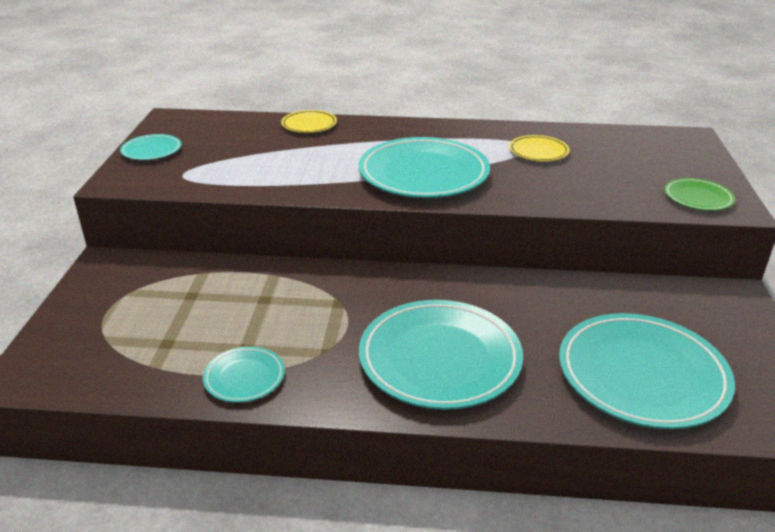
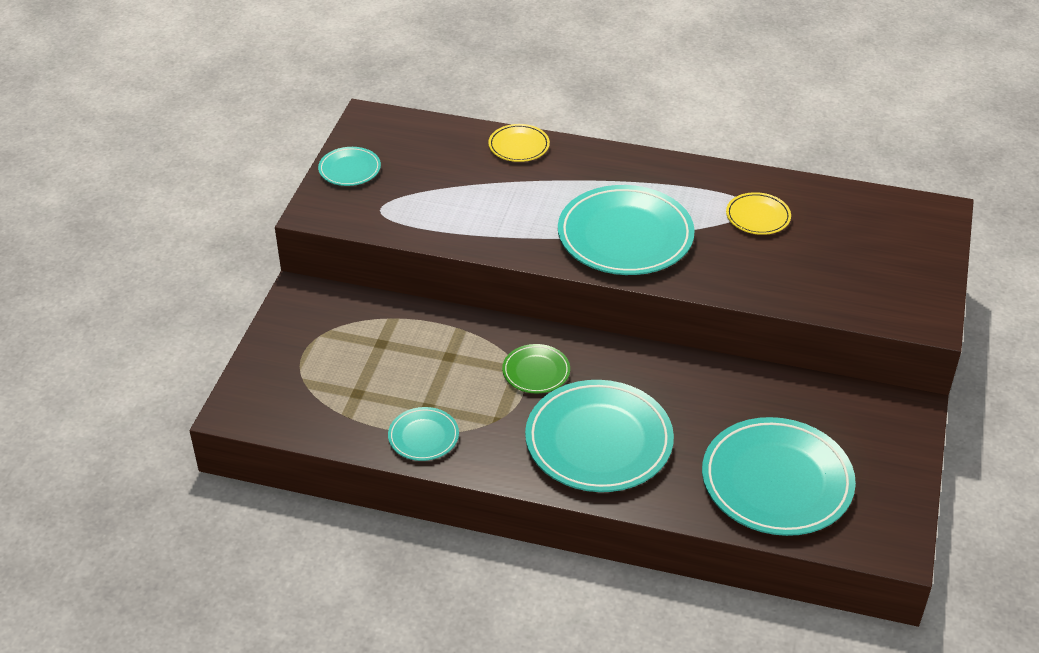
camera: 10 degrees right, 10 degrees up
(698, 198) = (898, 303): green plate -> green plate (536, 371)

